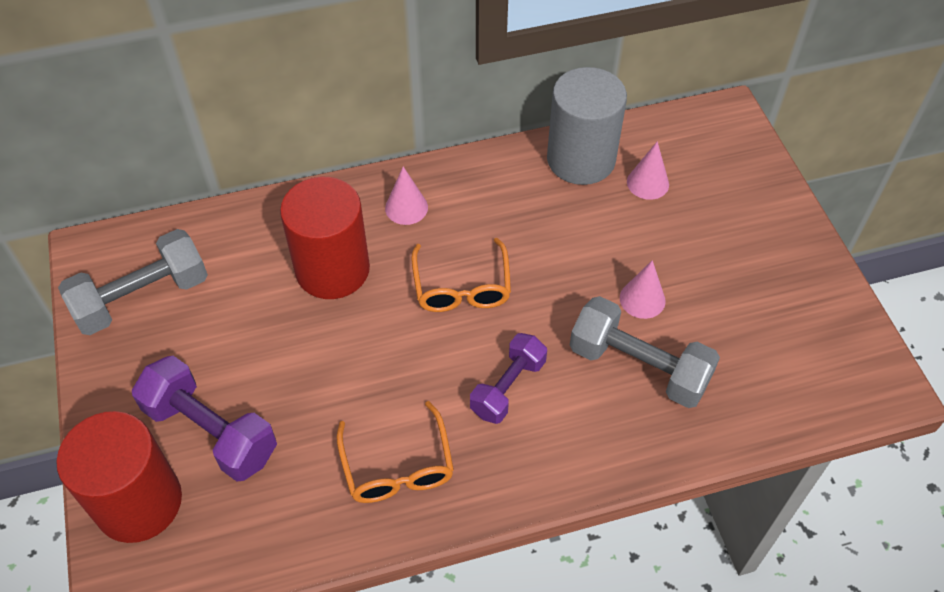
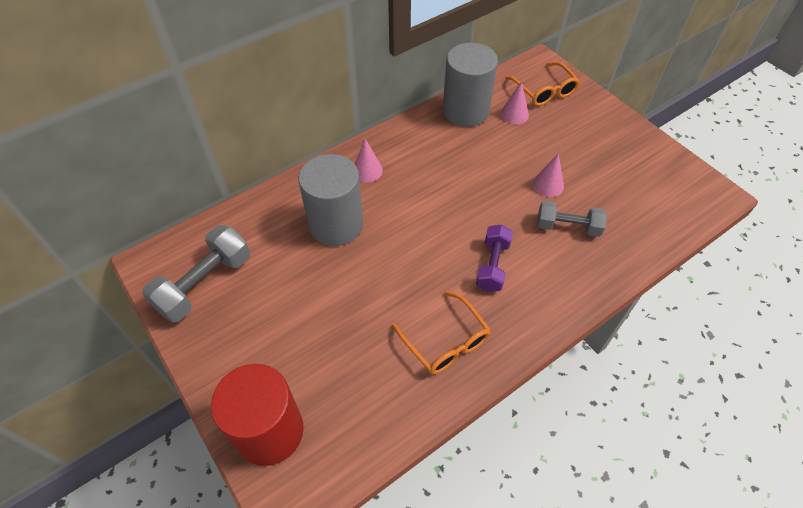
camera: 20 degrees left, 0 degrees up
(211, 432) = (301, 362): purple dumbbell -> none
(332, 269) = (336, 224): red cylinder -> grey cylinder
(461, 286) = (429, 210): orange glasses -> orange glasses (544, 91)
(638, 367) = (567, 227): grey dumbbell -> grey dumbbell, size x0.66

